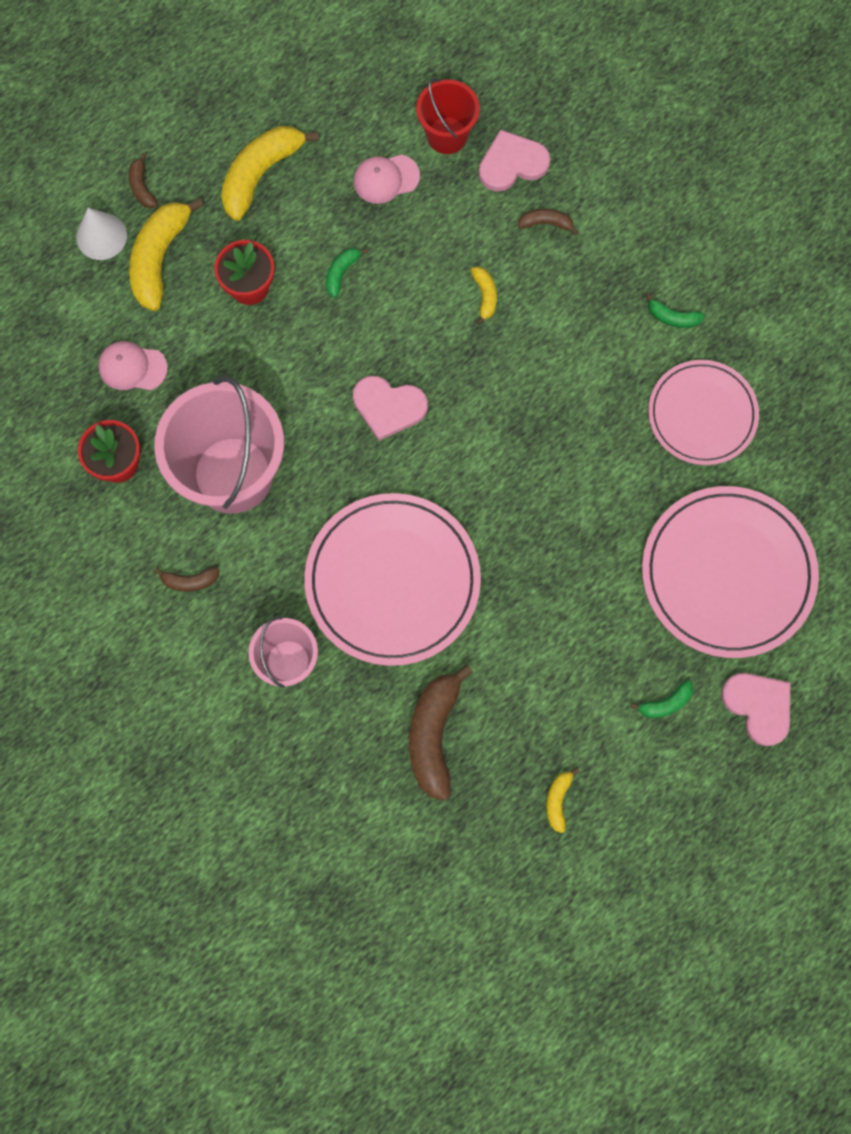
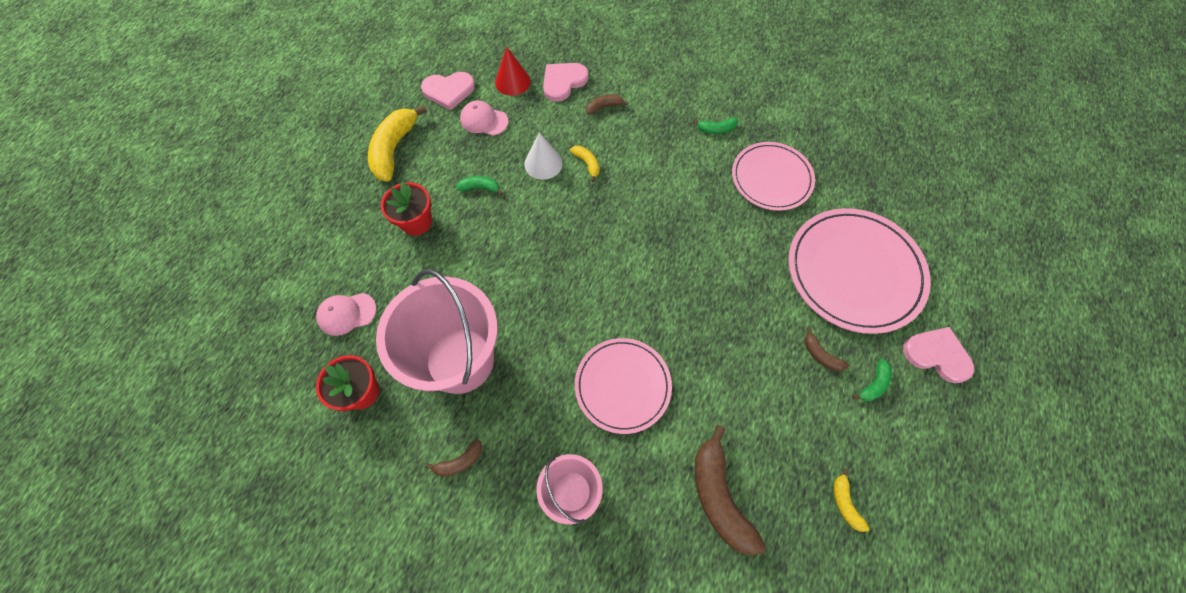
camera: 25 degrees left, 10 degrees down
(101, 236) = (289, 232): white cone -> white cone (543, 163)
(142, 187) = (309, 188): brown banana -> brown banana (821, 355)
(159, 258) = (340, 229): yellow banana -> none
(341, 273) = (480, 188): green banana -> green banana turned 90 degrees clockwise
(386, 179) = (484, 120): pink cap -> pink cap turned 60 degrees clockwise
(388, 407) = (556, 261): pink heart -> pink heart (449, 91)
(392, 581) = (622, 386): pink plate -> pink plate, size x0.65
(447, 135) = (512, 82): red bucket -> red cone

